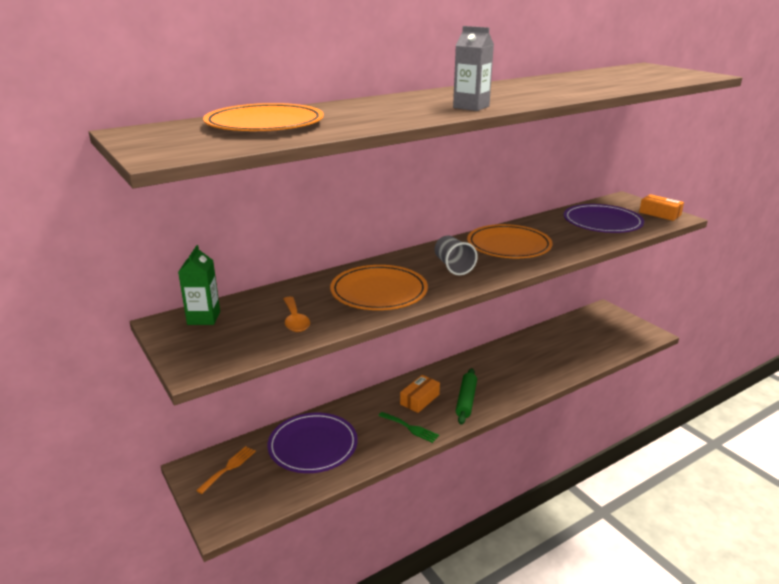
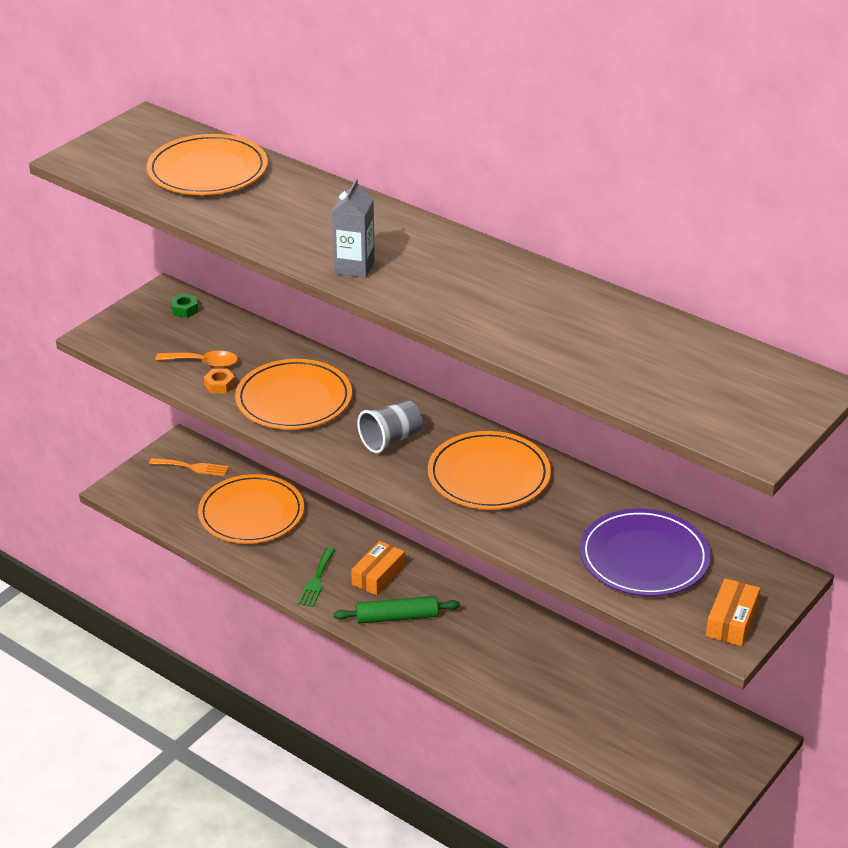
camera: 70 degrees right, 10 degrees up
(204, 318) = (184, 309): green carton -> green nut
(295, 320) = (203, 363): orange spoon -> orange spoon turned 135 degrees counterclockwise
(313, 445) = (251, 513): purple plate -> orange plate
(334, 318) = (219, 385): none -> orange nut
(419, 399) = (378, 575): orange box -> orange box turned 75 degrees counterclockwise

